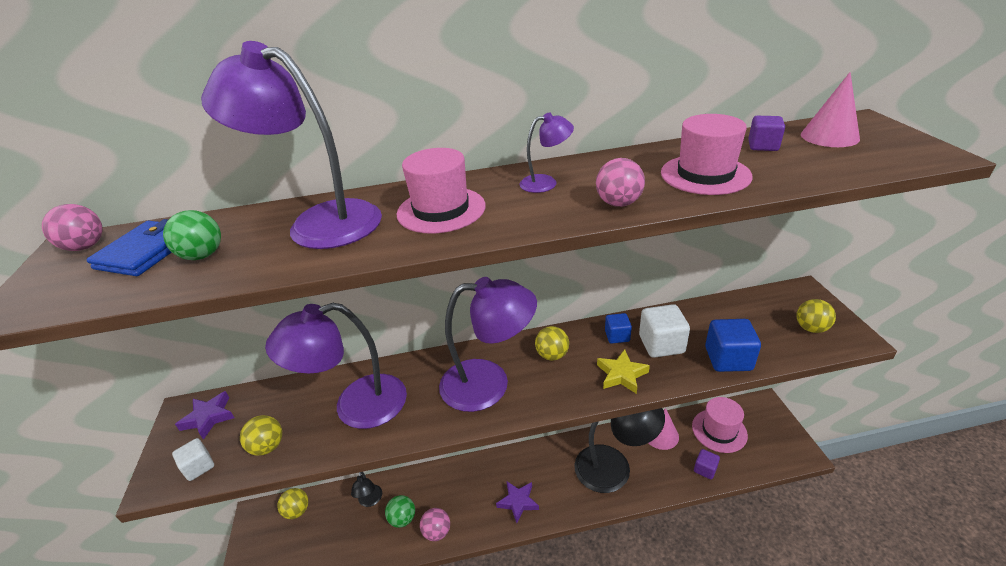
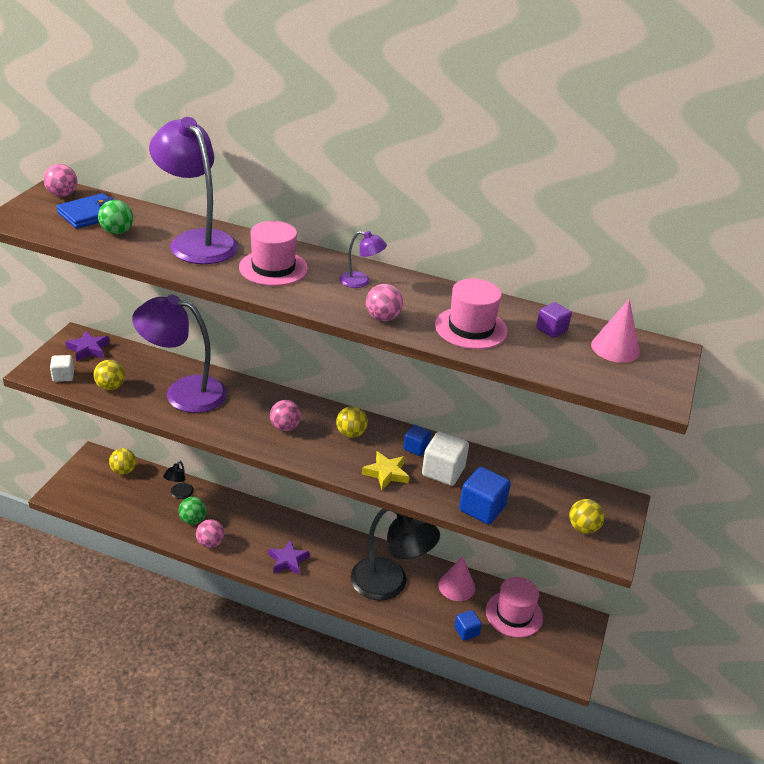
camera: 25 degrees right, 0 degrees up
(489, 384) = (285, 427): purple lamp -> pink ball
(705, 469) = (466, 631): purple cube -> blue cube

